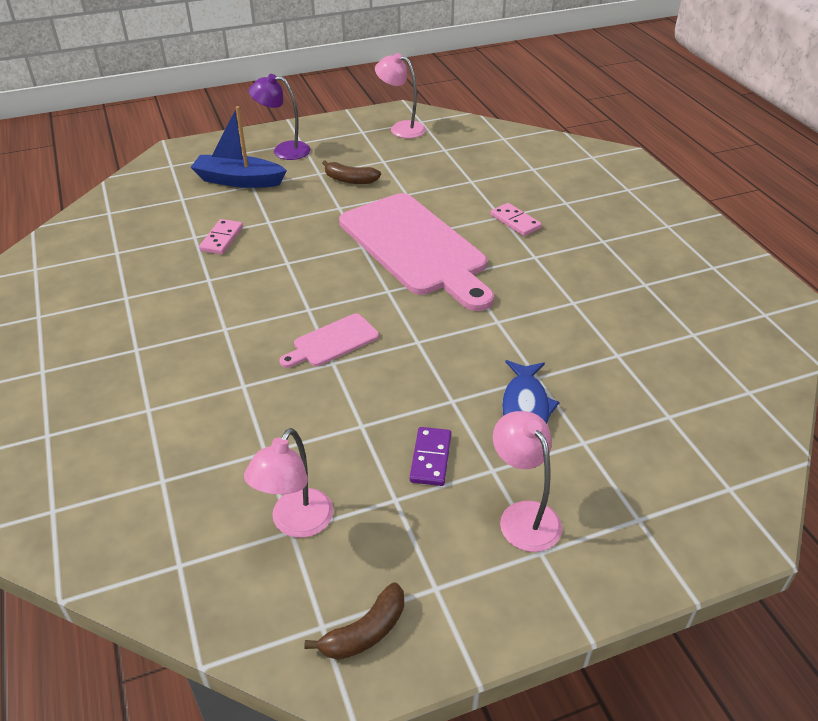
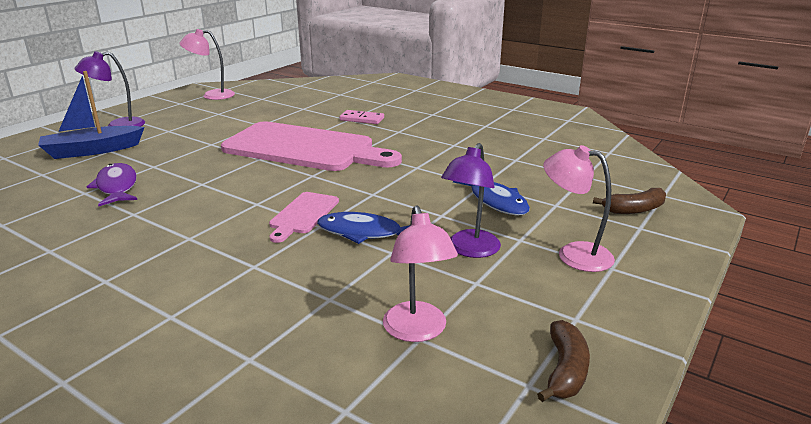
camera: 35 degrees left, 15 degrees down
(222, 239) = (117, 187): pink domino -> purple fish
(350, 180) = (202, 128): brown banana -> brown banana (634, 210)
(361, 390) = (364, 233): none -> blue fish
(431, 458) = (469, 250): purple domino -> purple lamp

